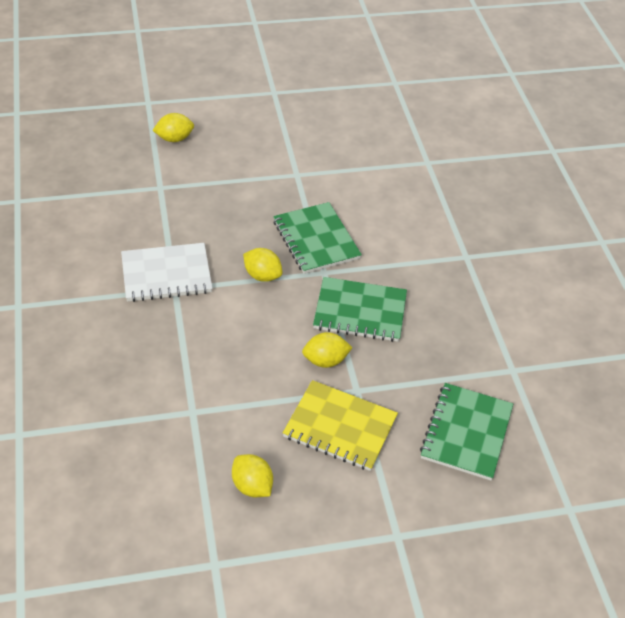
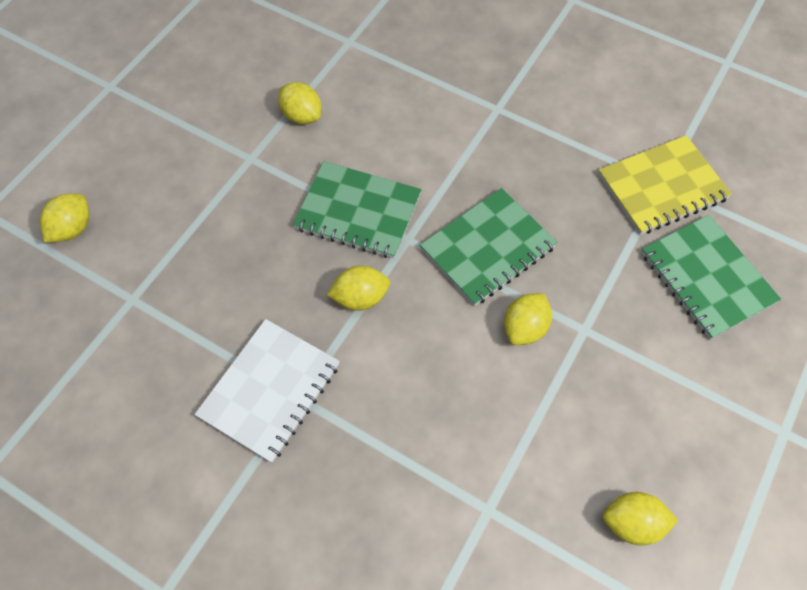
camera: 45 degrees left, 15 degrees up
(340, 427) = (619, 381): yellow notebook -> yellow notebook (662, 187)
(350, 176) = (302, 116): none -> yellow lemon

